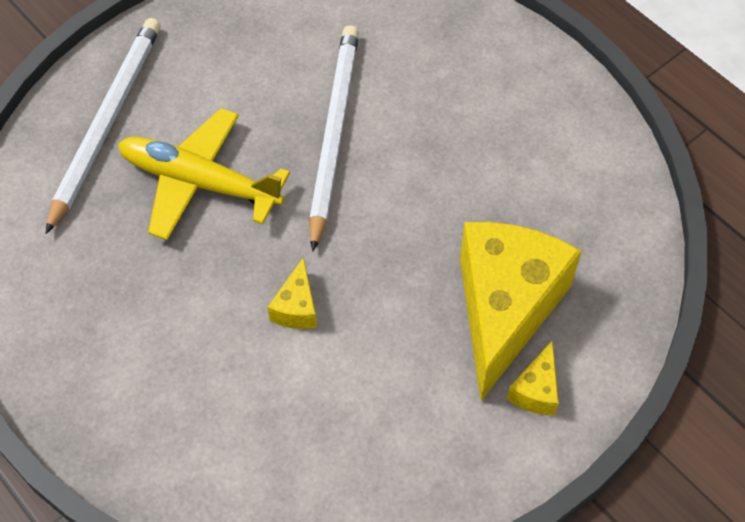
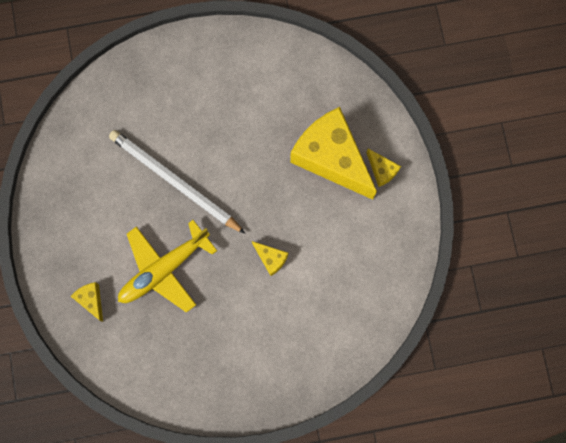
camera: 60 degrees left, 20 degrees up
(106, 122) = (91, 300): white pencil -> yellow cheese

